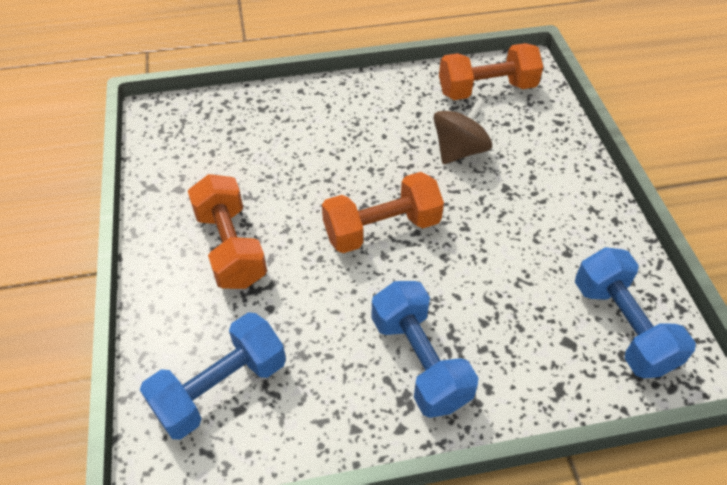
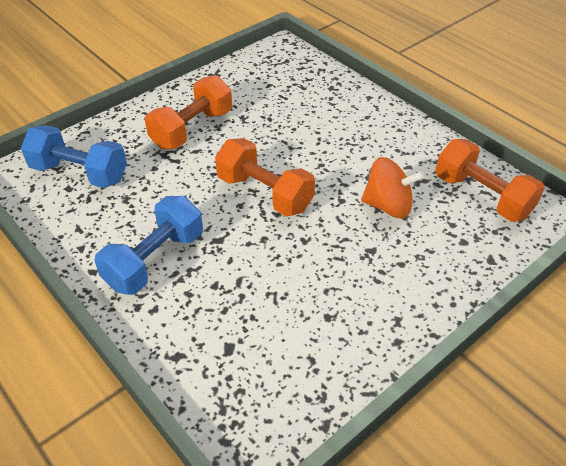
camera: 60 degrees right, 5 degrees down
(459, 150) = (388, 206): brown spinning top -> orange spinning top
(622, 326) = (270, 382): blue dumbbell -> none

